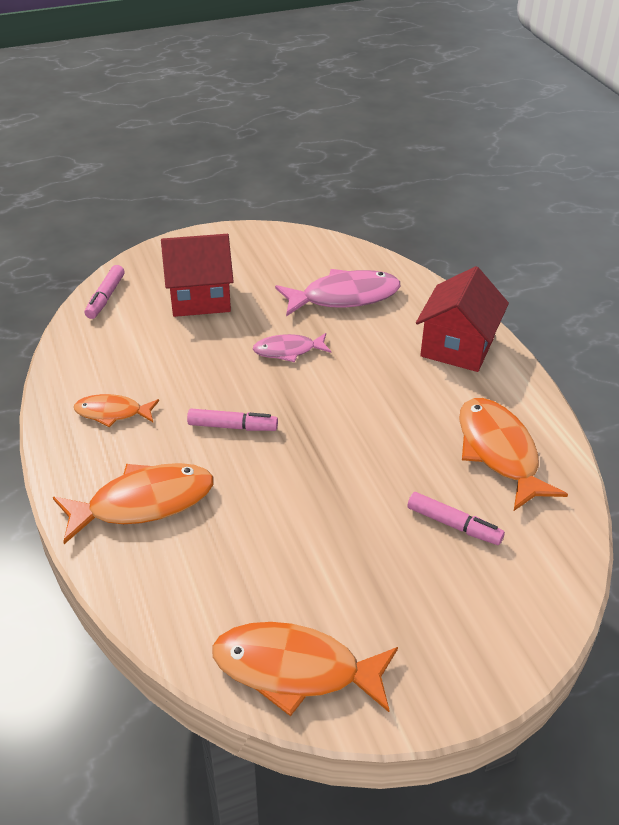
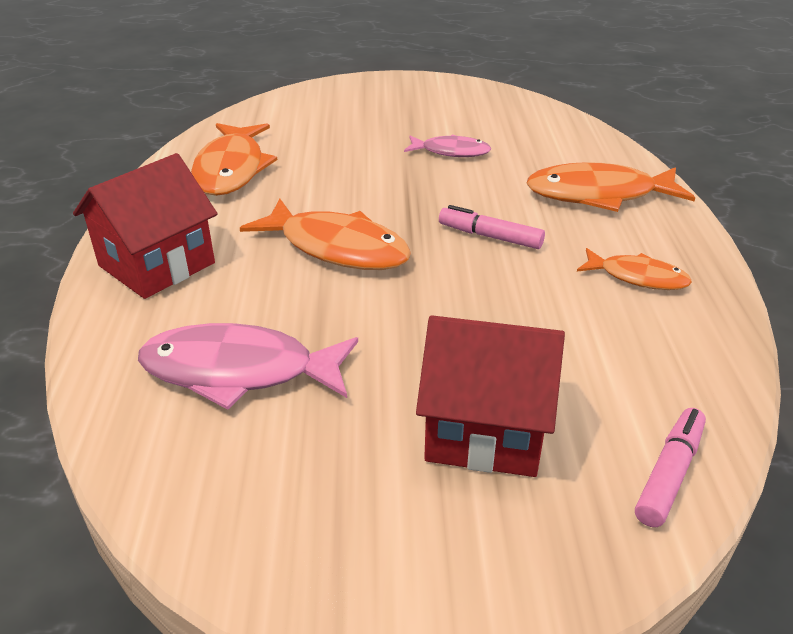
camera: 160 degrees left, 5 degrees down
(288, 351) = (380, 305): pink fish -> pink fish (451, 152)
(295, 670) = (492, 101): orange fish -> orange fish (337, 248)
(453, 525) = (323, 138): pink marker -> none

